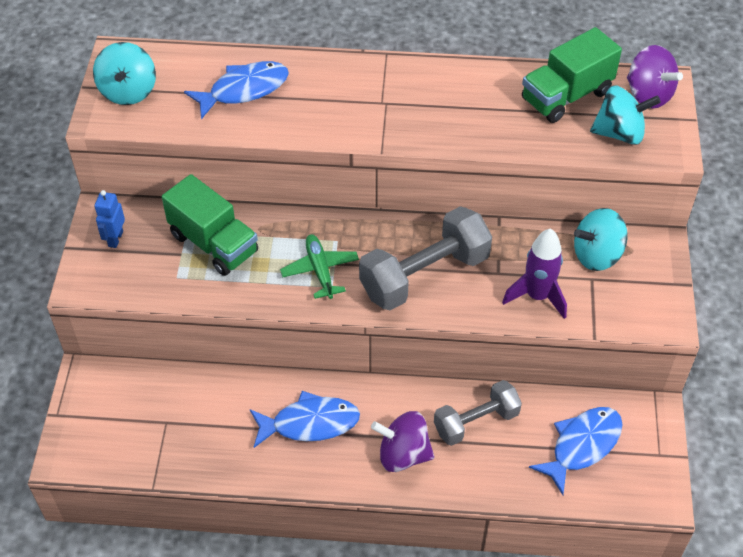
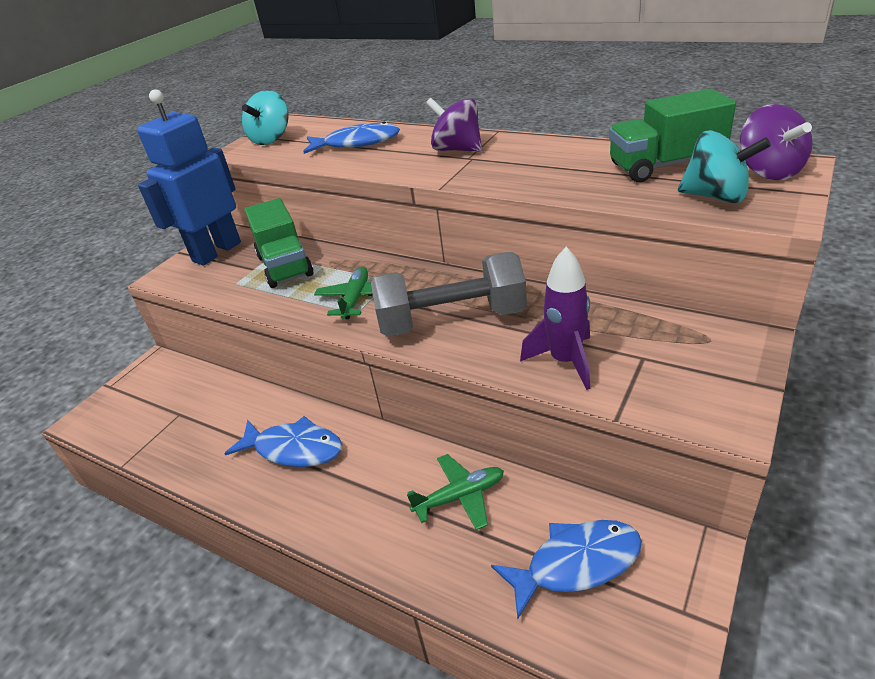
camera: 30 degrees right, 15 degrees down
(115, 239) = (216, 252): blue robot -> blue robot, size x2.43
(403, 454) = (361, 507): purple spinning top -> purple spinning top (457, 149)
(476, 422) = (460, 497): grey dumbbell -> green plane
(597, 255) = (660, 336): turquoise spinning top -> none

